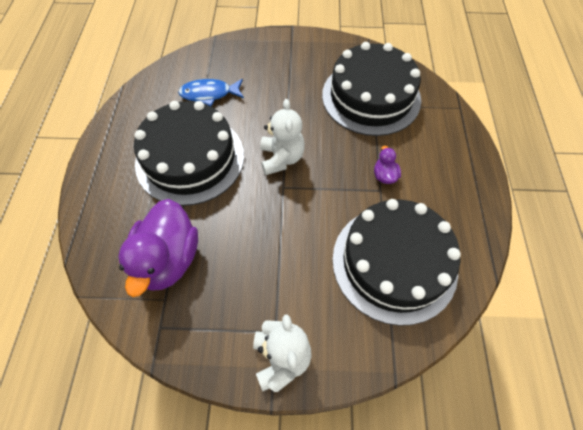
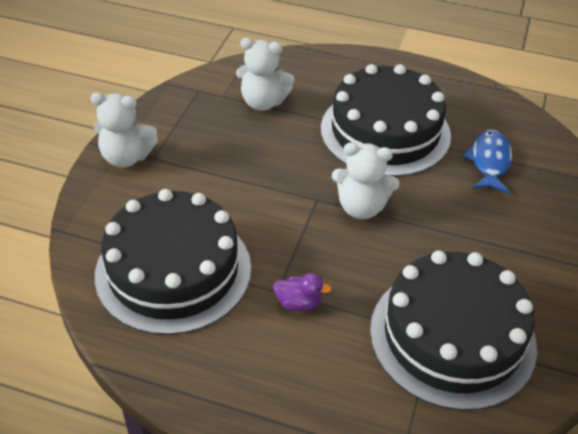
camera: 105 degrees right, 15 degrees down
(168, 259) = (263, 102): purple duck -> white teddy bear

